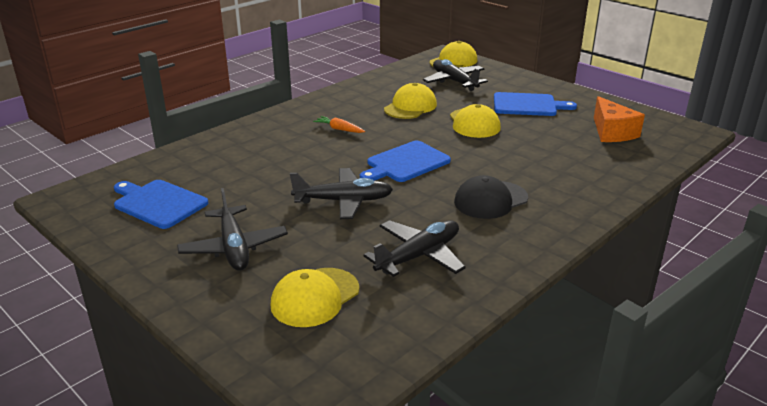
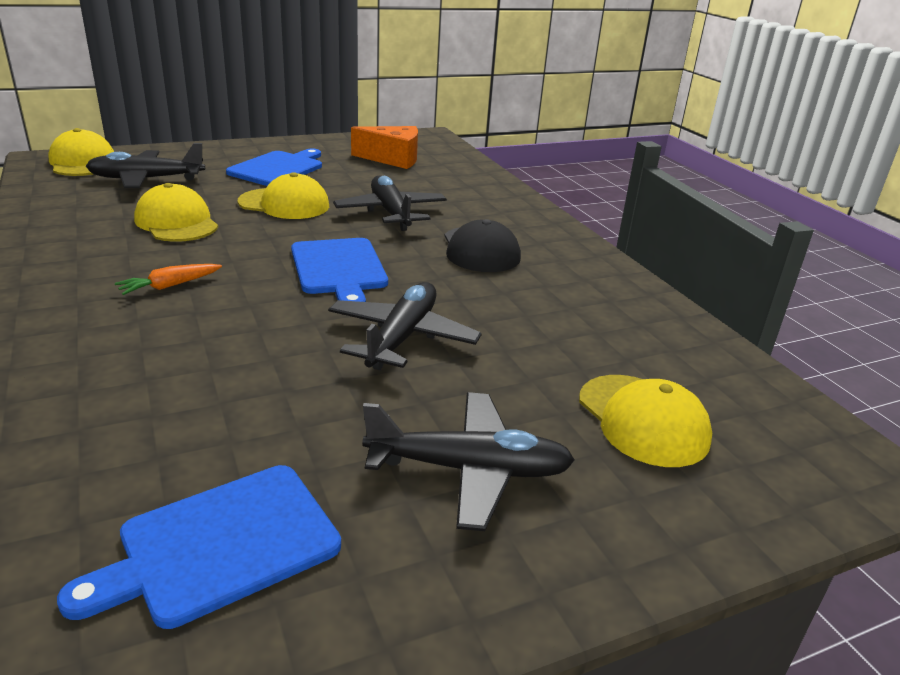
camera: 70 degrees left, 0 degrees up
(418, 256) = (576, 322): black plane -> black plane (391, 213)

